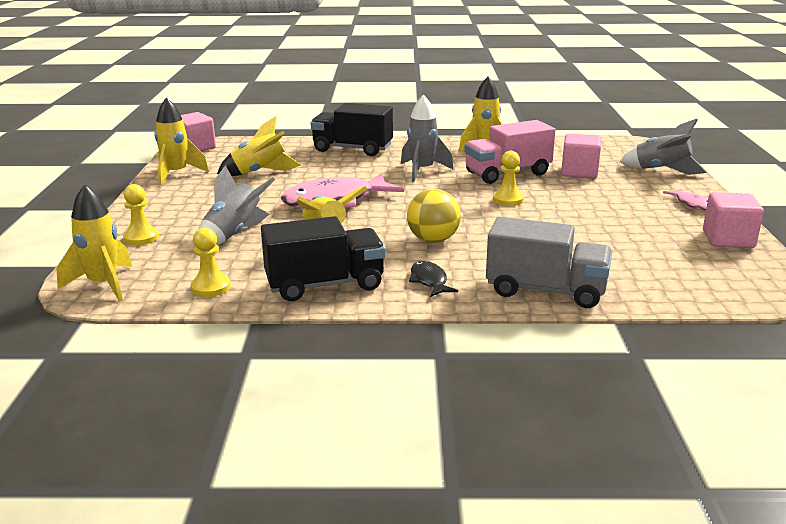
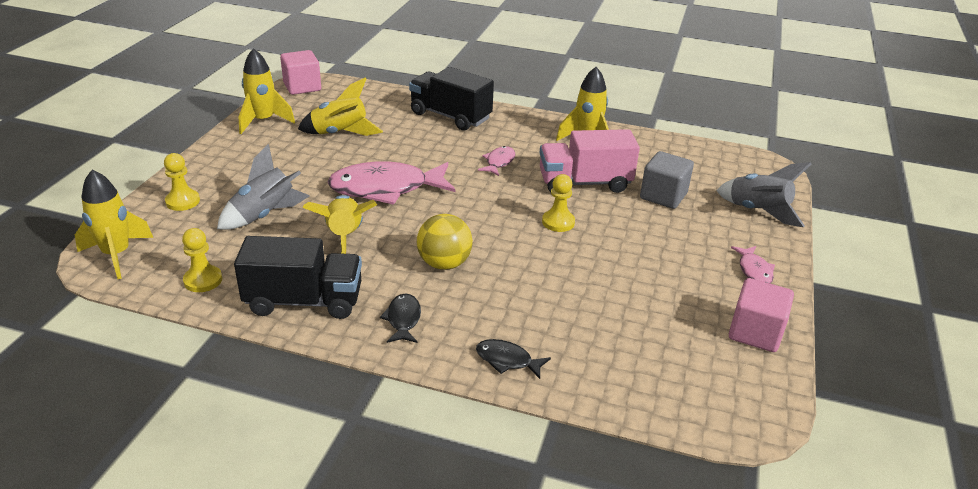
camera: 15 degrees right, 10 degrees up
(422, 171) = (499, 162): grey rocket -> pink fish
(546, 291) = (507, 360): grey truck -> black fish
(579, 172) = (663, 196): pink cube -> grey cube

